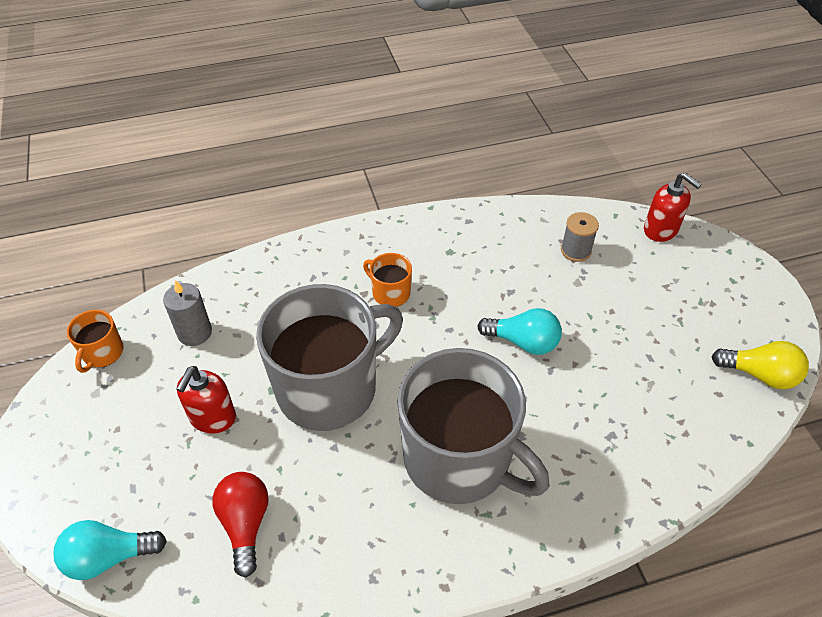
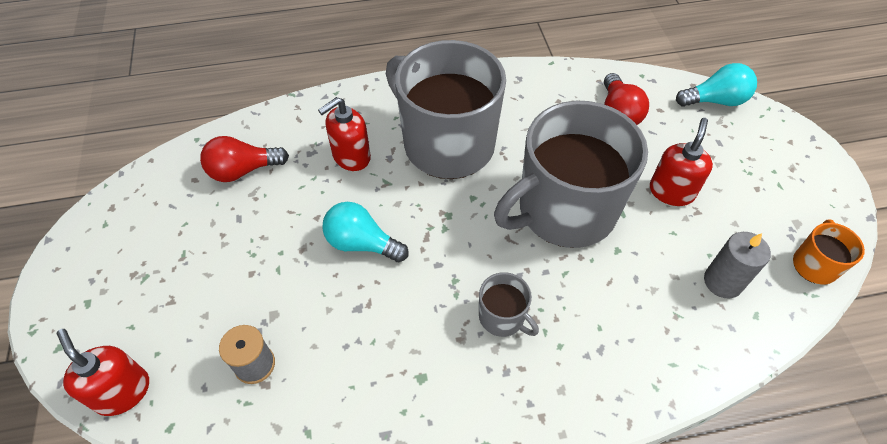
camera: 175 degrees left, 5 degrees up
(390, 293) = (502, 317): orange mug -> grey mug
(564, 433) = (351, 157): none -> red soap dispenser
(674, 407) = (243, 170): none -> red light bulb
(759, 374) = (143, 193): yellow light bulb -> none

